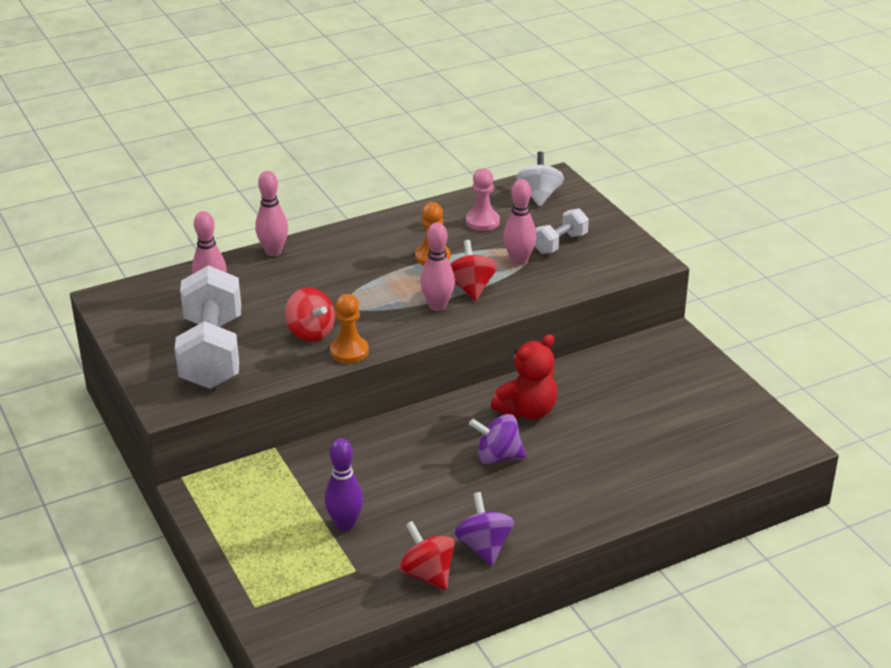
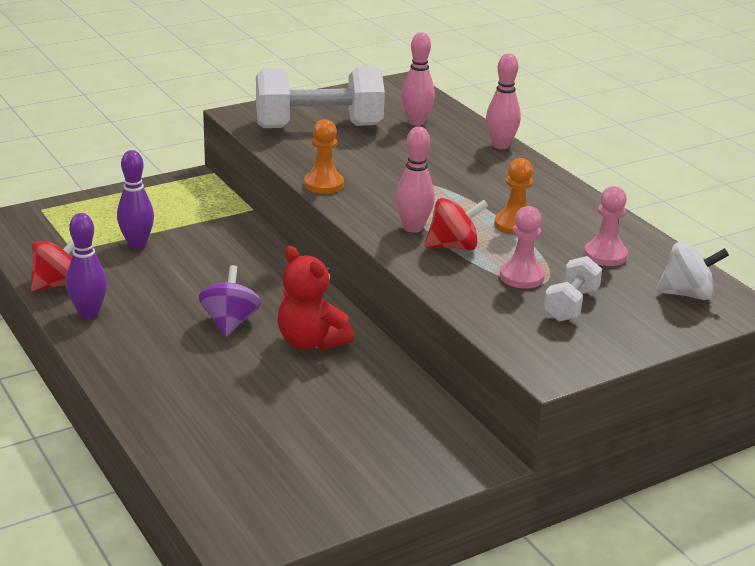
camera: 85 degrees right, 5 degrees down
(311, 332) = (355, 166): red spinning top -> none
(484, 547) = (89, 313): purple spinning top -> purple bowling pin
(519, 260) = (521, 277): pink bowling pin -> pink pawn
(560, 243) = (571, 305): white dumbbell -> white dumbbell turned 75 degrees clockwise

